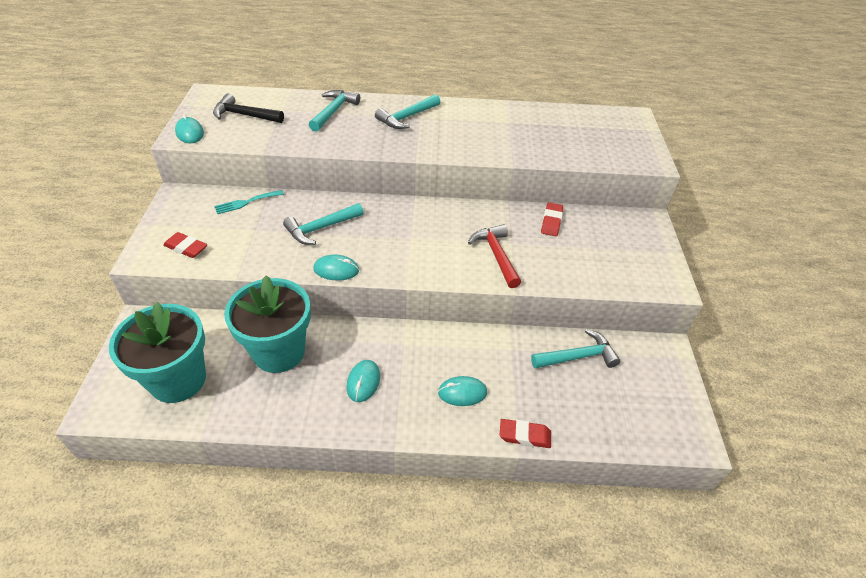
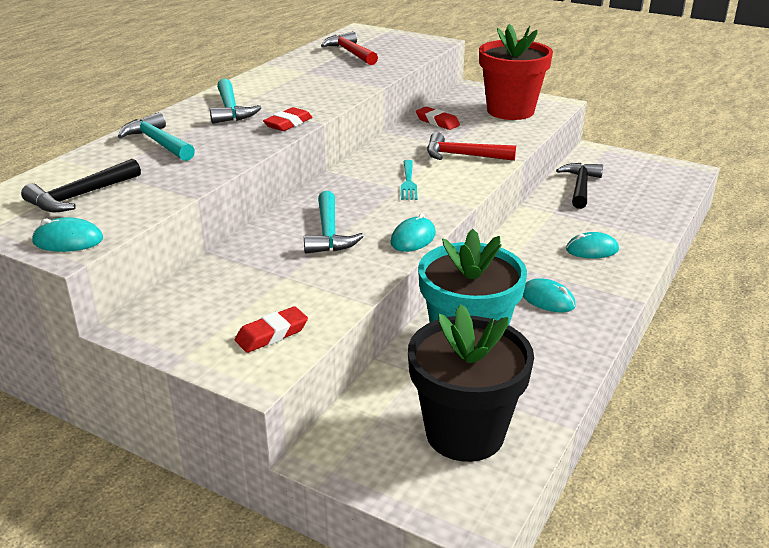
camera: 60 degrees left, 15 degrees down
(178, 380) = (465, 433): turquoise flower pot -> black flower pot
(246, 202) = (219, 273): turquoise fork -> turquoise fork (408, 182)
(462, 392) = (592, 249): turquoise mouse -> turquoise mouse turned 60 degrees clockwise
(524, 436) = (656, 234): red eraser -> red eraser (288, 124)
(572, 128) = (350, 53): none -> red hammer
(578, 356) = (580, 186): turquoise hammer -> black hammer
(619, 258) = (510, 111): none -> red flower pot

